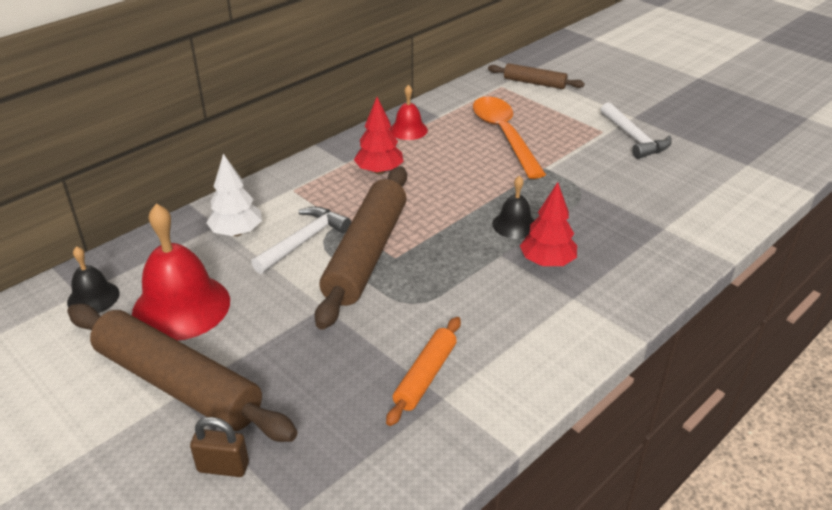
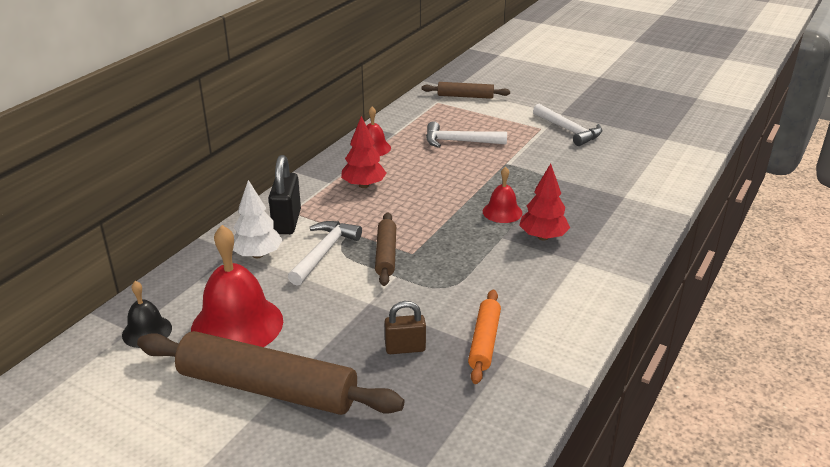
camera: 15 degrees left, 5 degrees down
(223, 467) = (344, 446): brown padlock -> brown padlock (405, 348)
(282, 200) = (287, 222): none -> black padlock
(366, 254) = (386, 254): brown rolling pin -> brown rolling pin, size x0.52
(504, 135) = (459, 141): orange spoon -> white hammer
(514, 225) = (502, 212): black bell -> red bell

